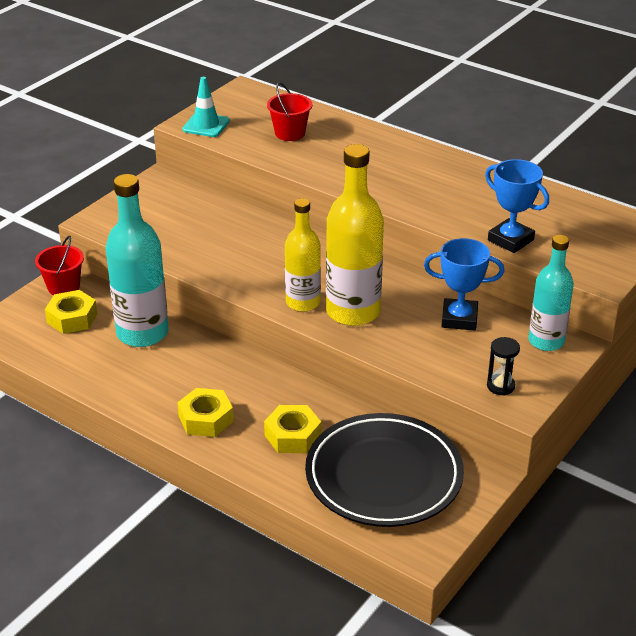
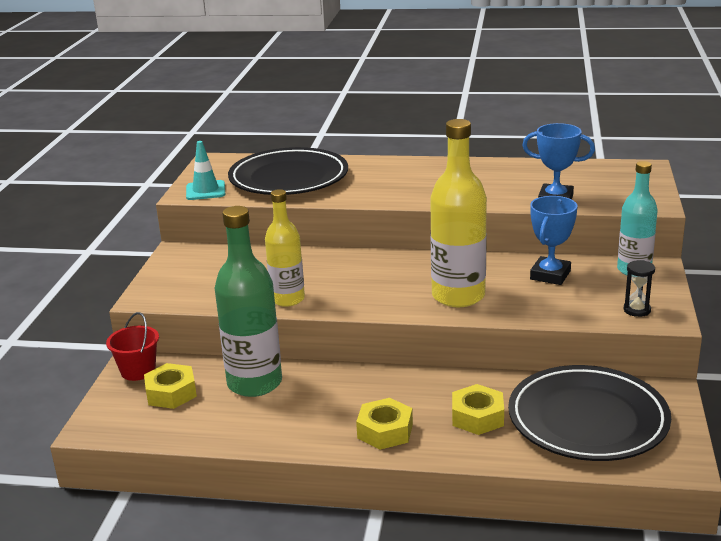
camera: 25 degrees left, 10 degrees down
(142, 333) = (254, 383): turquoise bottle -> green bottle
(290, 133) = (289, 178): red bucket -> black plate
(303, 302) = (408, 302): yellow bottle -> yellow bottle (287, 299)
(459, 319) = (550, 275): blue trophy -> blue trophy turned 45 degrees counterclockwise

